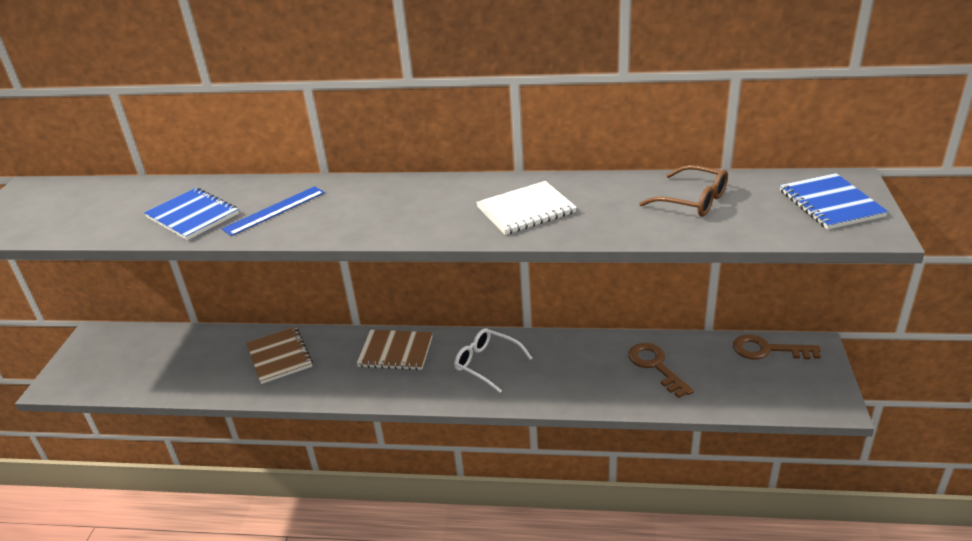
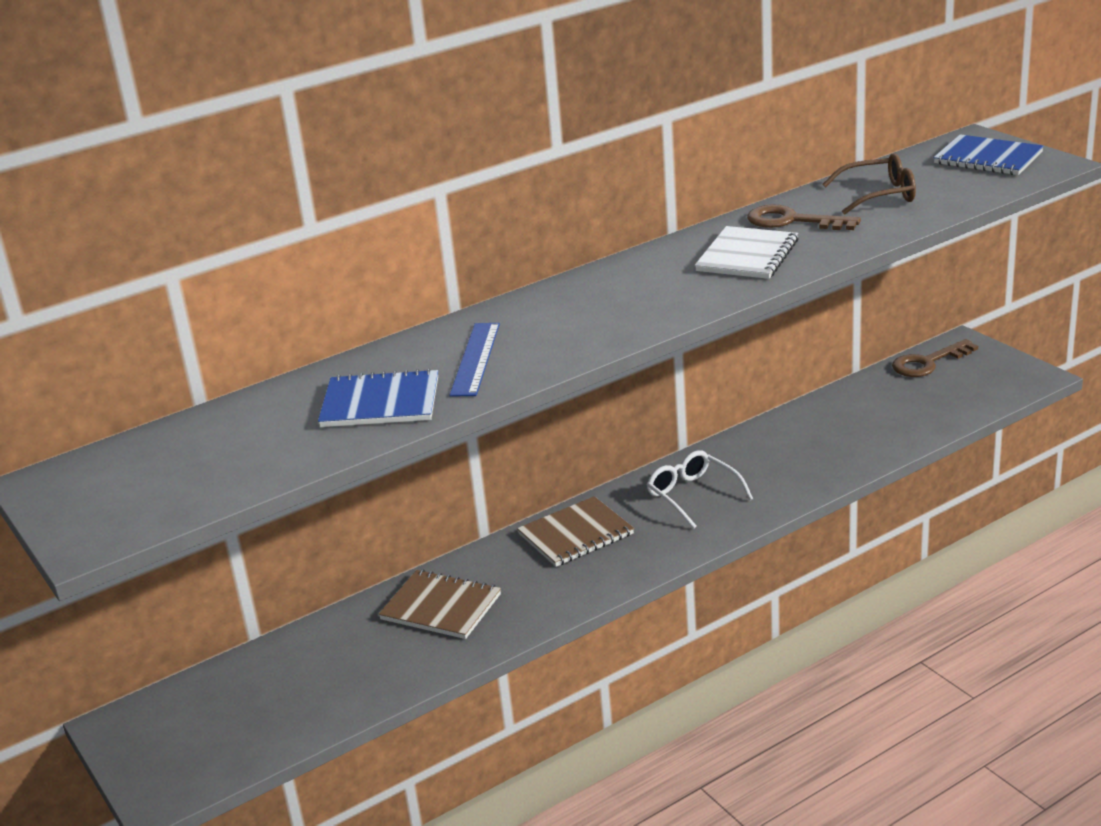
camera: 40 degrees left, 5 degrees down
(486, 364) = (692, 495): white glasses -> white glasses turned 60 degrees clockwise
(656, 366) = (855, 419): brown key -> brown key (792, 221)

